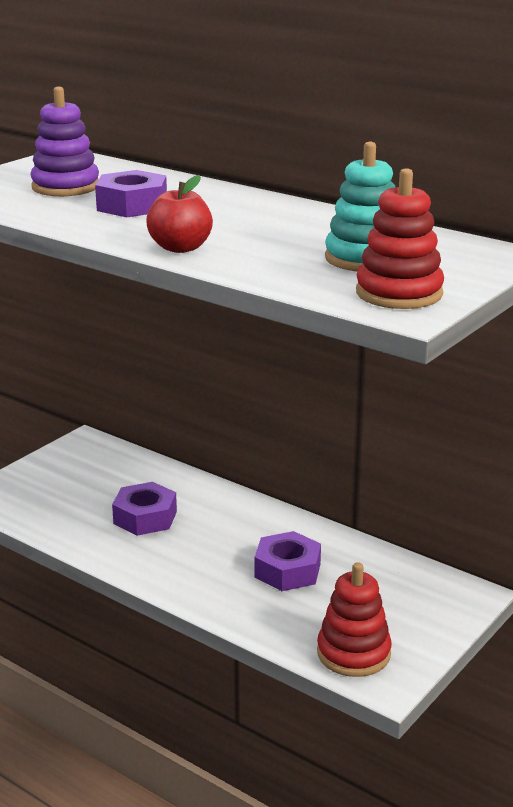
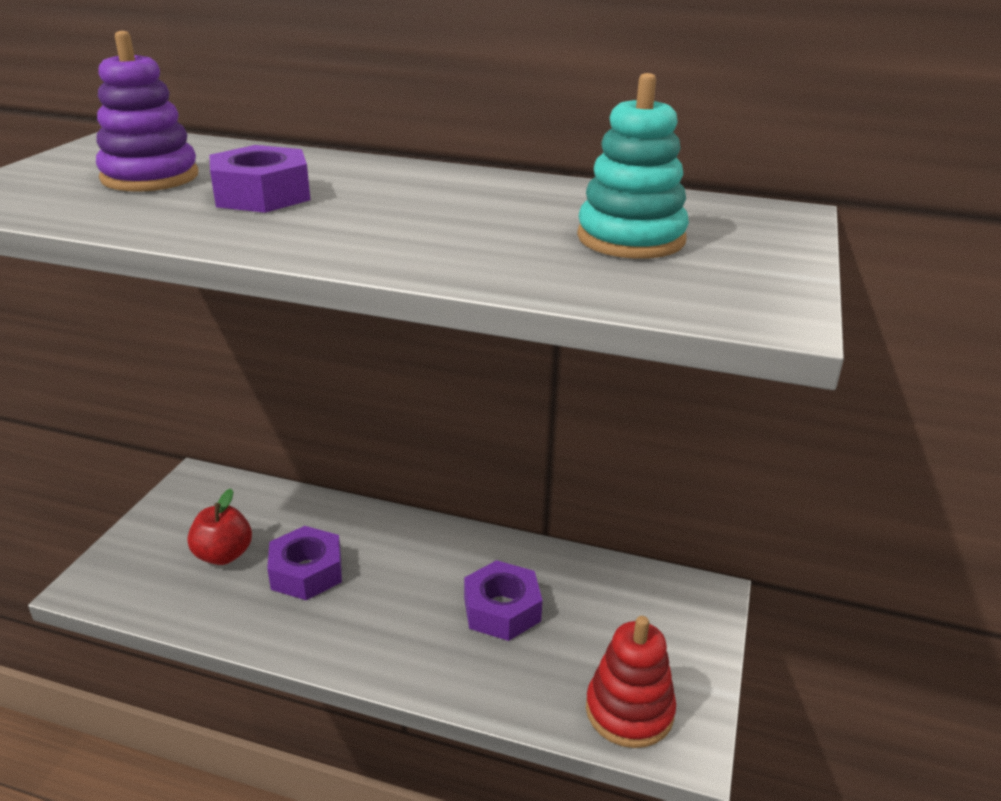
camera: 20 degrees left, 5 degrees up
(180, 248) = (375, 250): red apple -> red apple (223, 555)
(399, 293) = (727, 285): red stacking toy -> none

